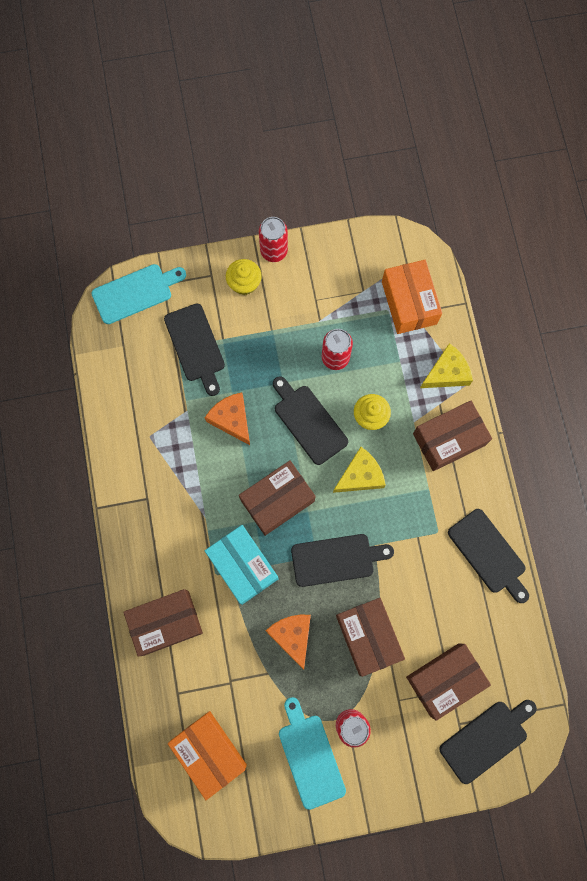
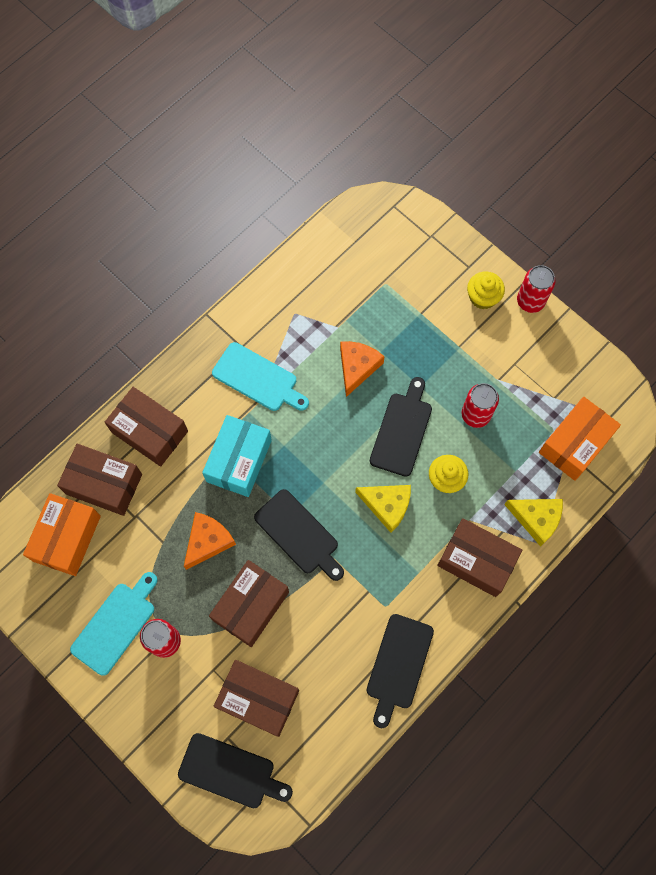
camera: 55 degrees right, 5 degrees down
(135, 292) = (407, 220): turquoise cutting board -> turquoise cutting board (258, 379)
(195, 346) = (398, 296): black cutting board -> none
(277, 500) = (315, 451): brown box -> brown box (104, 484)

